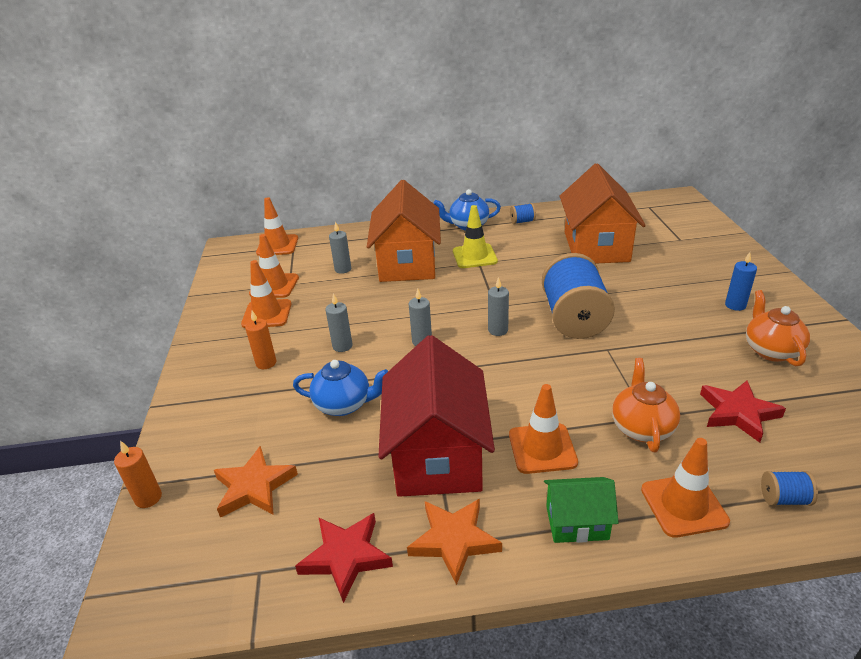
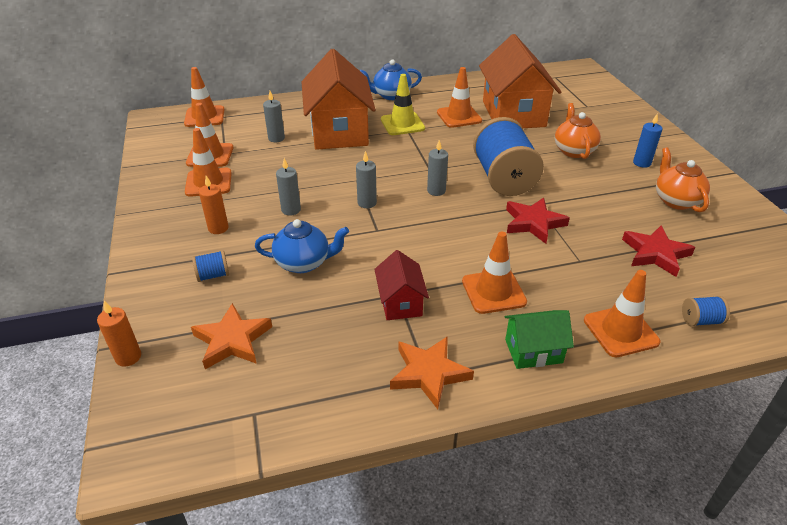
camera: 10 degrees left, 5 degrees up
(346, 557) = (333, 394): red star -> red star (533, 223)
(437, 455) = (400, 302): red house -> red house, size x0.49
(522, 221) = (441, 91): blue spool -> blue spool (213, 275)
(536, 249) = (459, 116): none -> orange traffic cone
(641, 428) = (576, 270): orange teapot -> orange teapot (573, 150)

